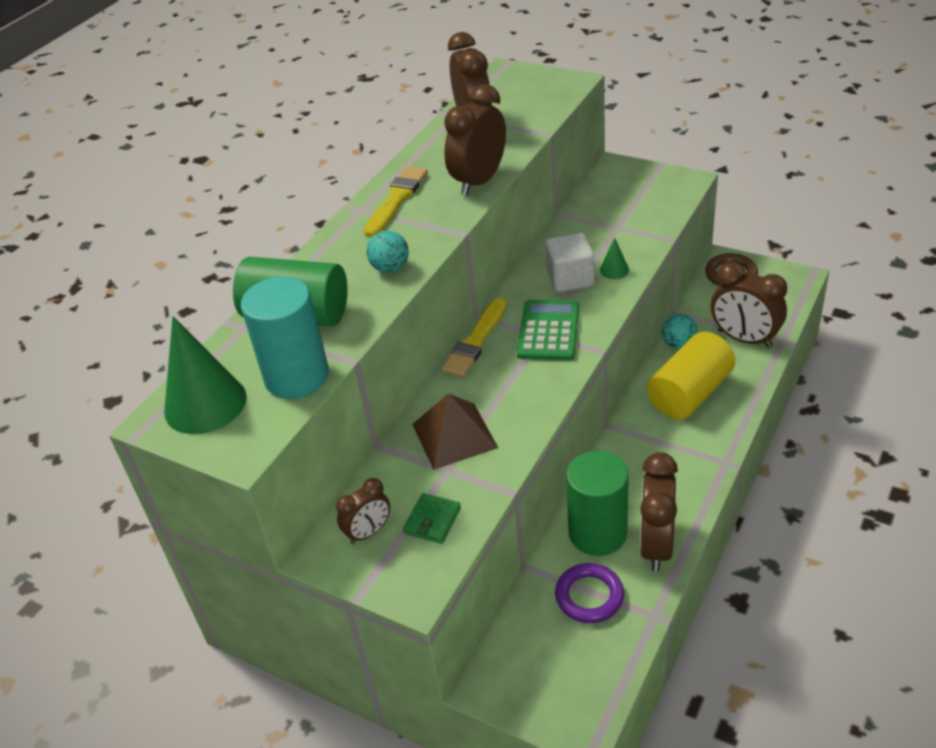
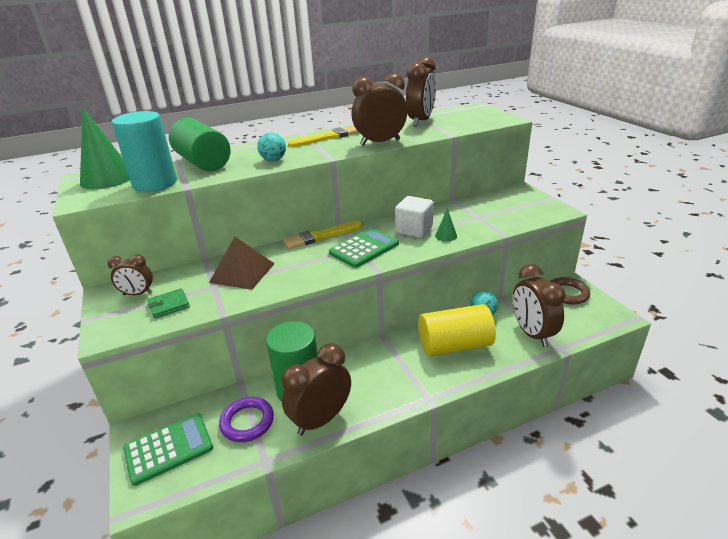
camera: 35 degrees right, 10 degrees down
(546, 674) = (168, 448): none -> green calculator

